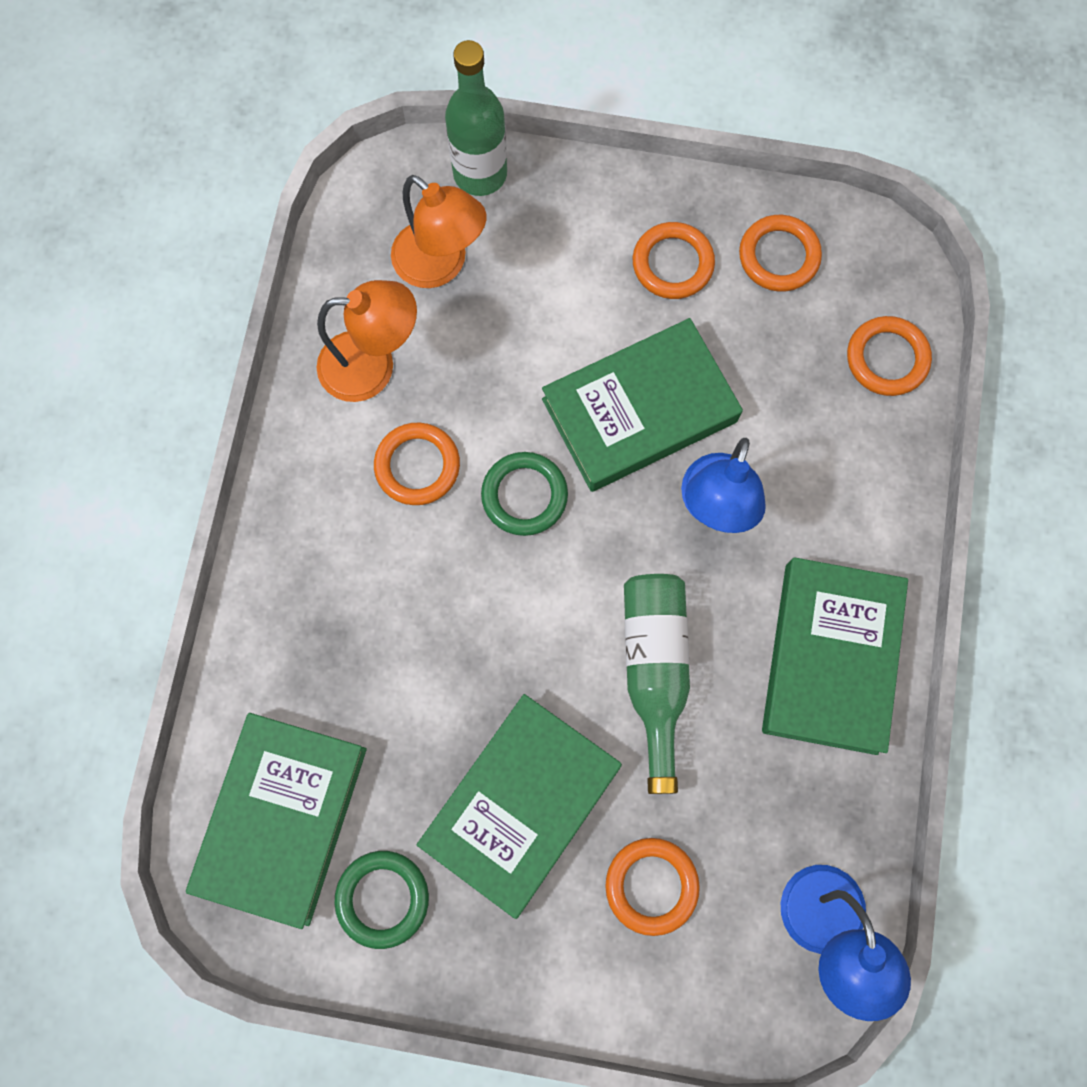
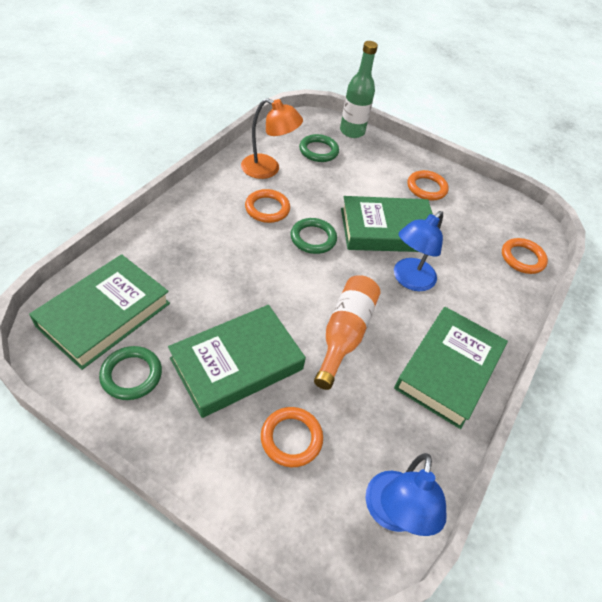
camera: 15 degrees right, 25 degrees down
(441, 265) = (318, 151): orange lamp -> green ring
(654, 671) = (344, 334): green bottle -> orange bottle
(778, 256) = (479, 204): orange ring -> none

